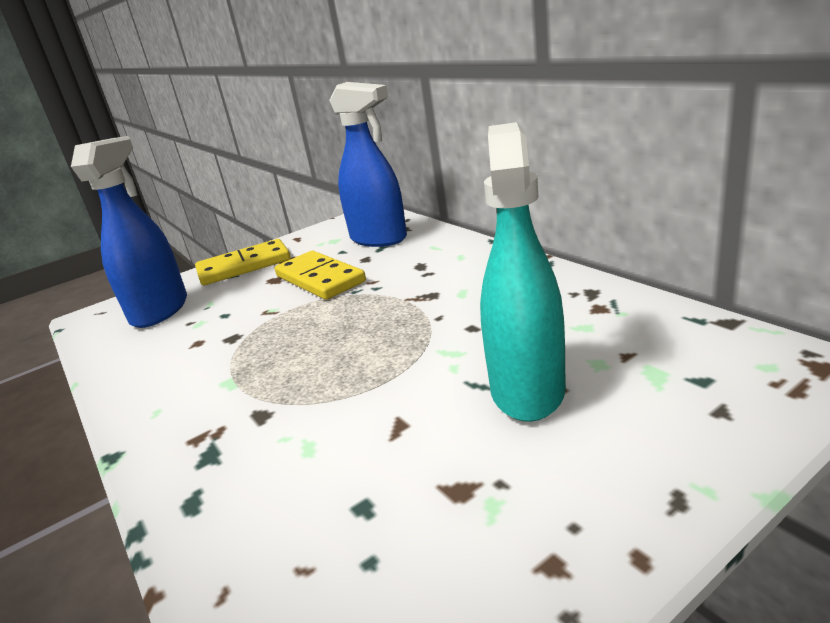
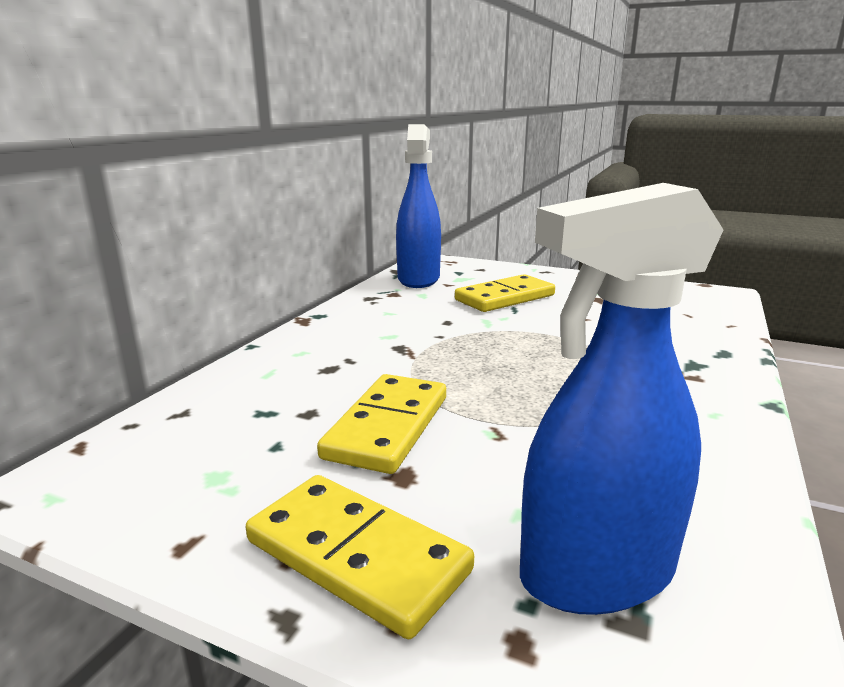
camera: 125 degrees left, 5 degrees down
(379, 239) = (225, 424): blue spray bottle -> blue spray bottle (418, 279)
(527, 389) = (504, 298): turquoise spray bottle -> yellow domino

